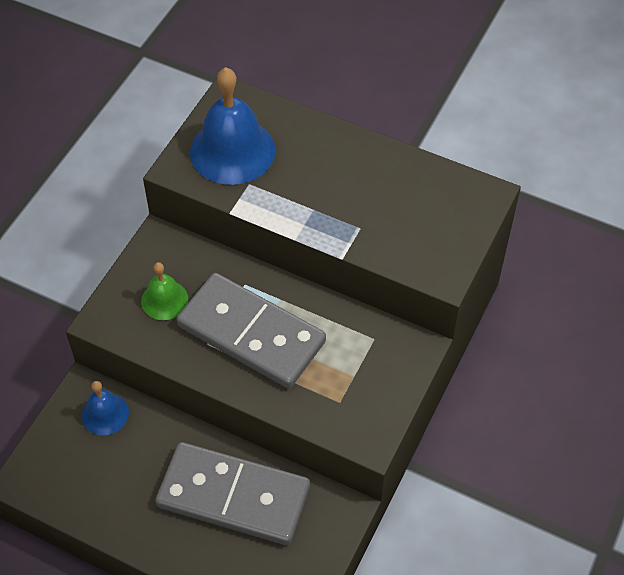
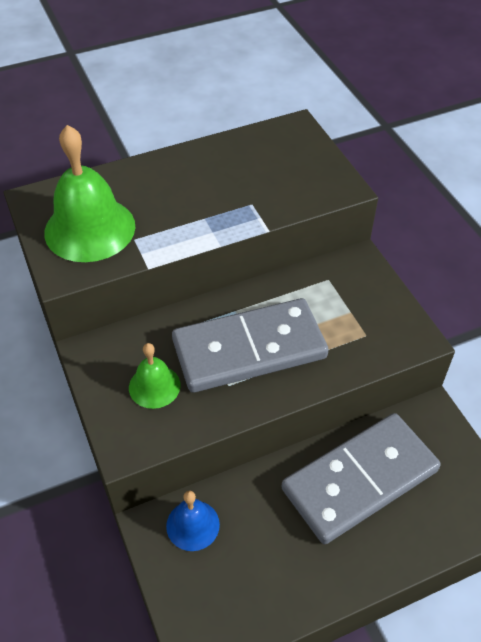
camera: 50 degrees left, 5 degrees down
(232, 151) = (90, 229): blue bell -> green bell

